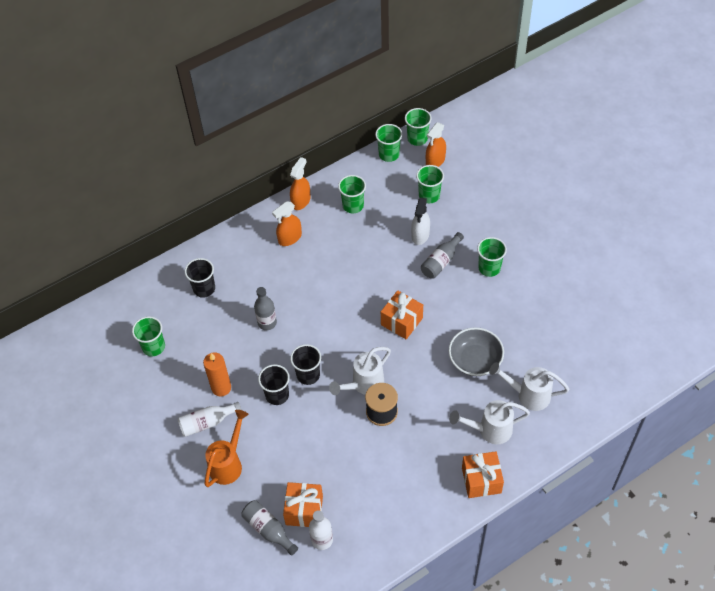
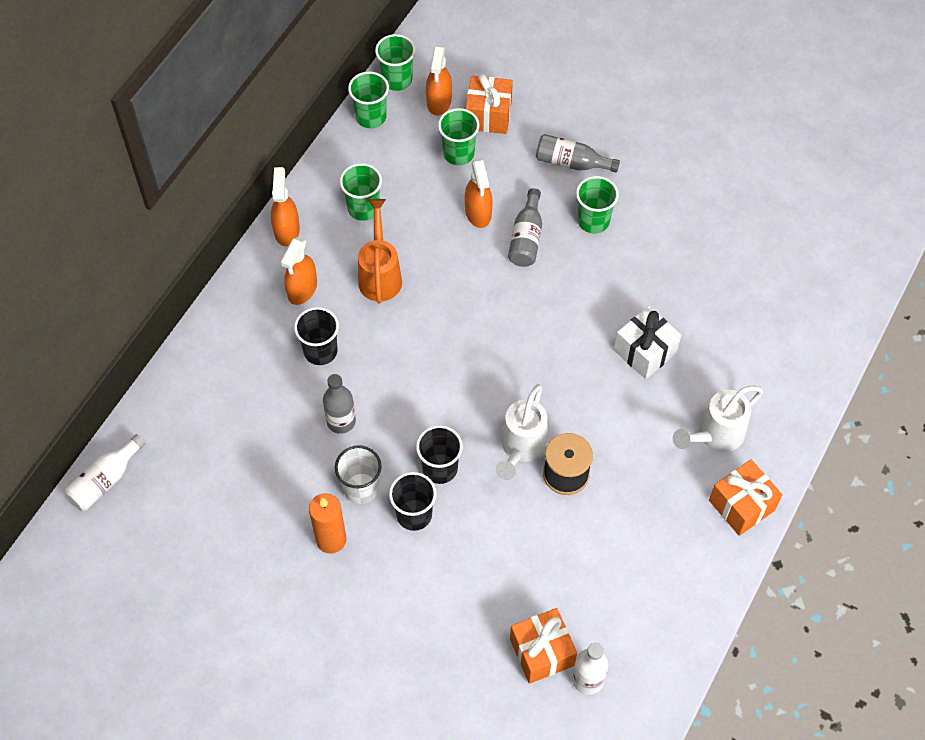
camera: 30 degrees left, 5 degrees up
(153, 347) = (199, 526): green cup -> none
(204, 289) = (223, 412): black cup -> black cup (320, 351)
(207, 423) = (340, 597): white bottle -> white bottle (105, 480)
(228, 463) = (403, 638): orange watering can -> orange watering can (380, 275)
(255, 366) = (361, 488): none -> white cup
(268, 530) = (510, 701): grey bottle -> grey bottle (571, 163)
(401, 321) = (521, 341): orange gift -> orange gift (488, 115)
(420, 235) = (478, 213): white spray bottle -> orange spray bottle
(475, 360) = (645, 351): grey bowl -> white gift
(528, 395) = (736, 368): white watering can -> none

